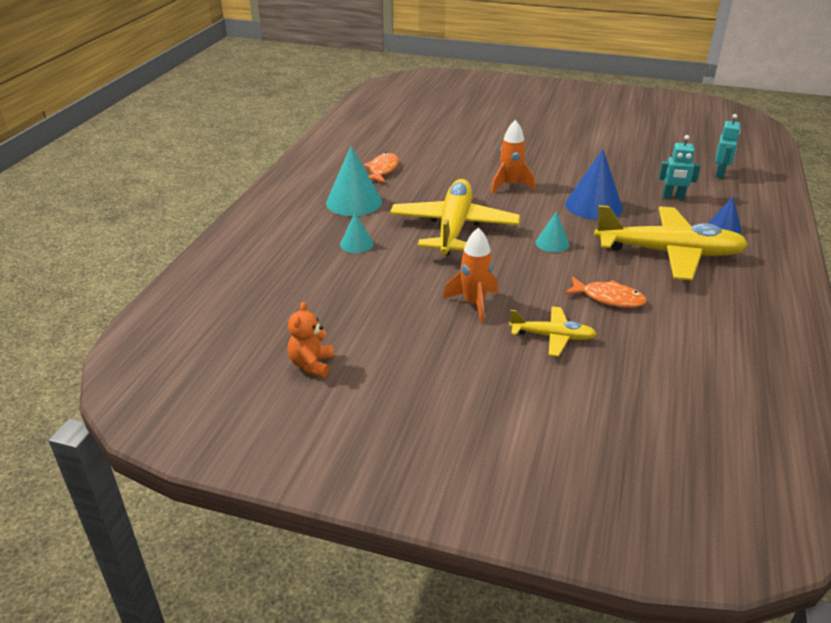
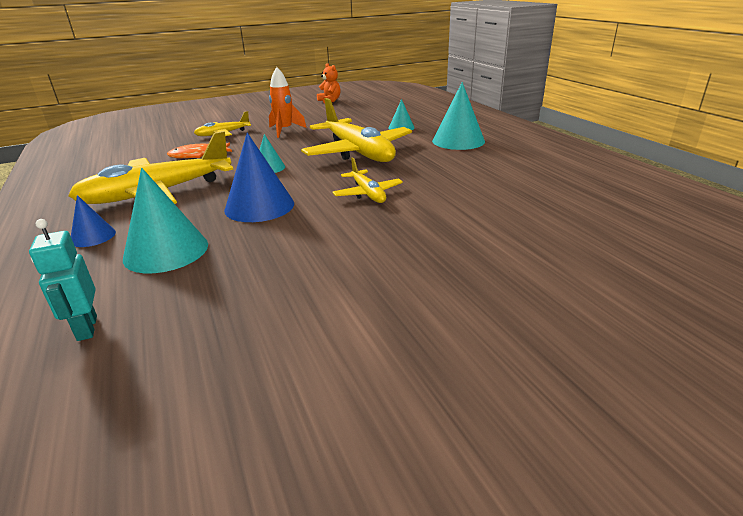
camera: 140 degrees right, 5 degrees down
(382, 170) = (499, 163): orange fish -> none
(510, 185) = (368, 193): orange rocket -> yellow plane
(673, 197) = (166, 251): turquoise robot -> turquoise cone

